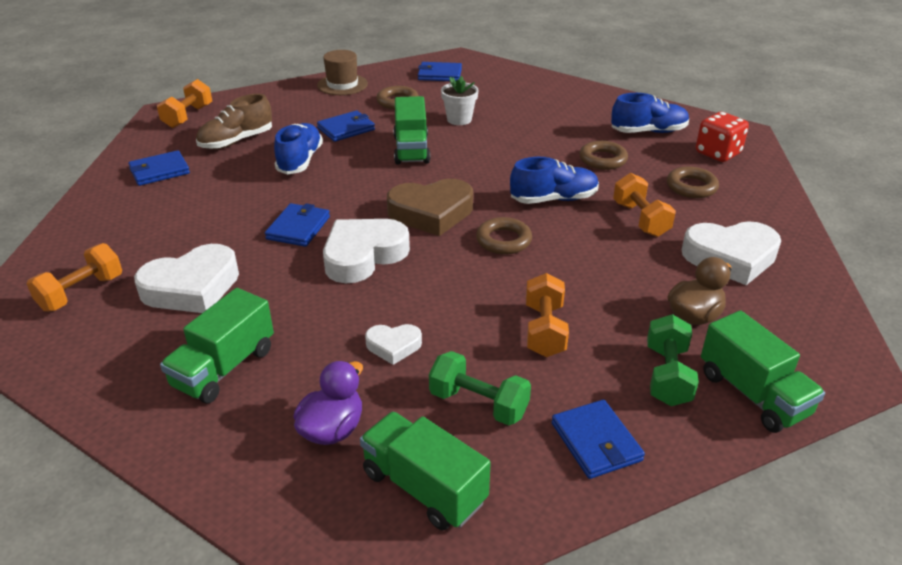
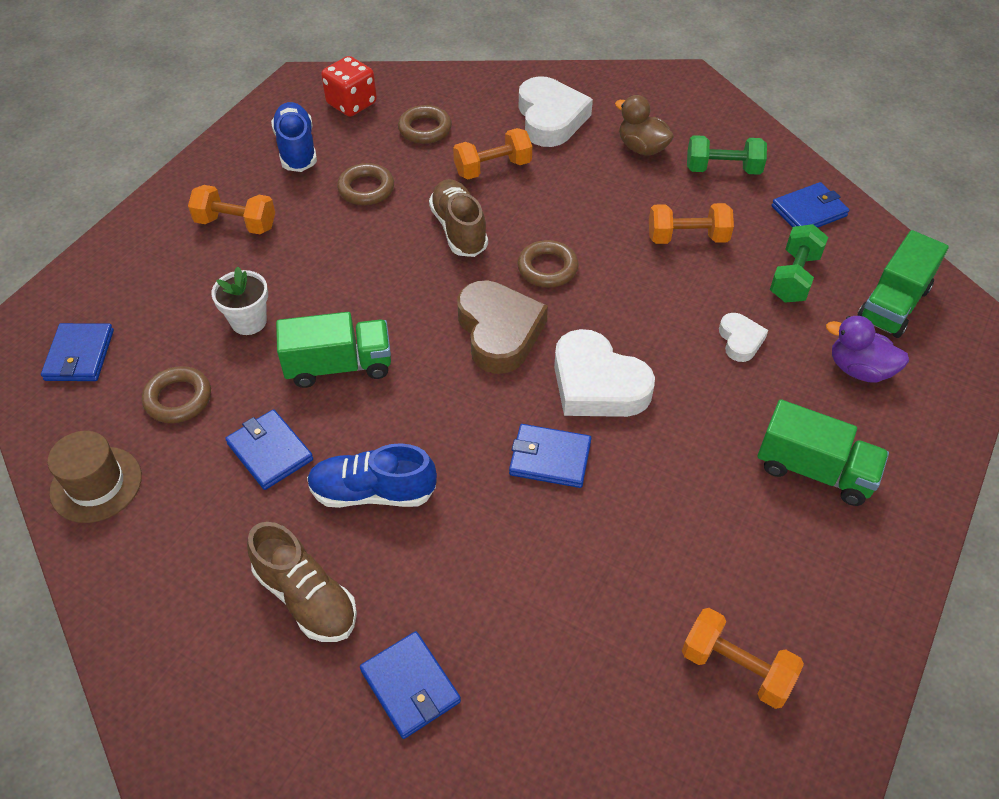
camera: 95 degrees left, 15 degrees up
(188, 116) = (201, 710): orange dumbbell -> orange dumbbell (236, 224)
(192, 287) = (694, 541): white heart -> none
(553, 199) = (459, 230): blue shoe -> brown shoe
(752, 394) = (728, 129): green truck -> none

